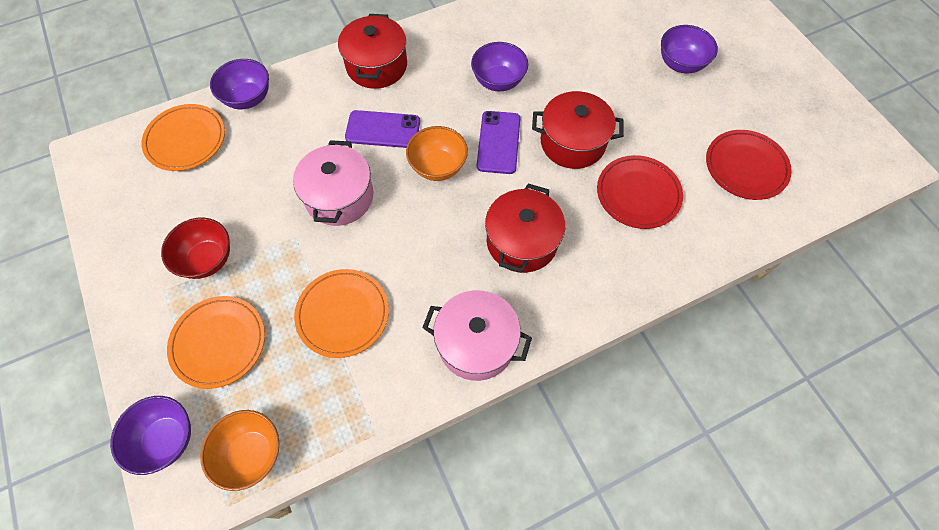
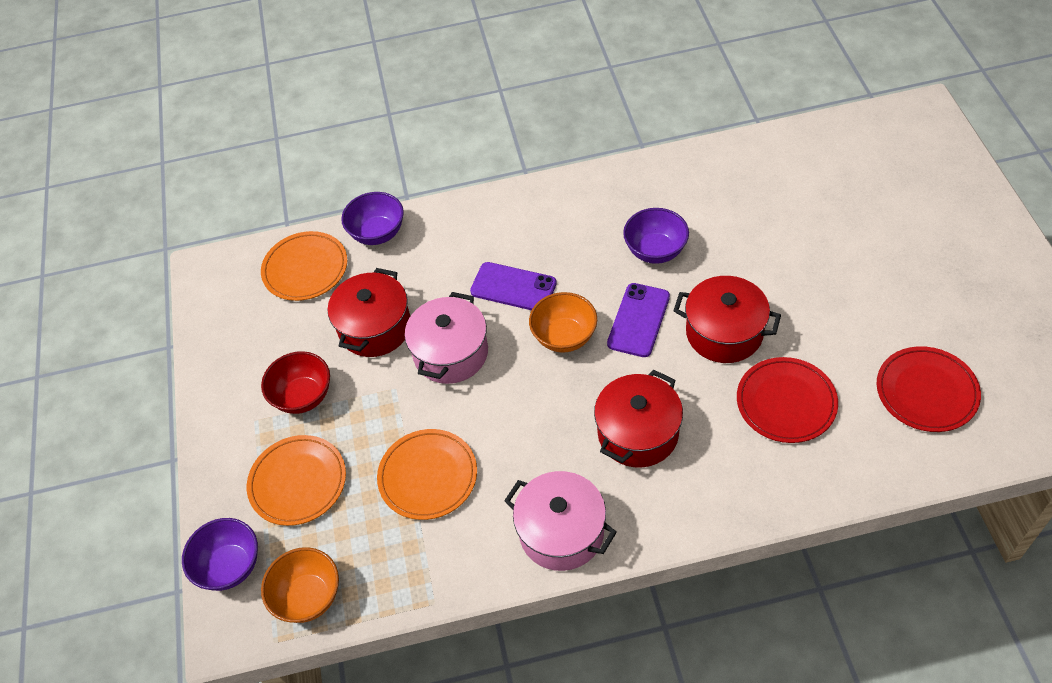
camera: 20 degrees right, 10 degrees down
(377, 66) = (522, 216): red pot -> red pot (375, 328)
(680, 64) = (879, 259): purple bowl -> none

